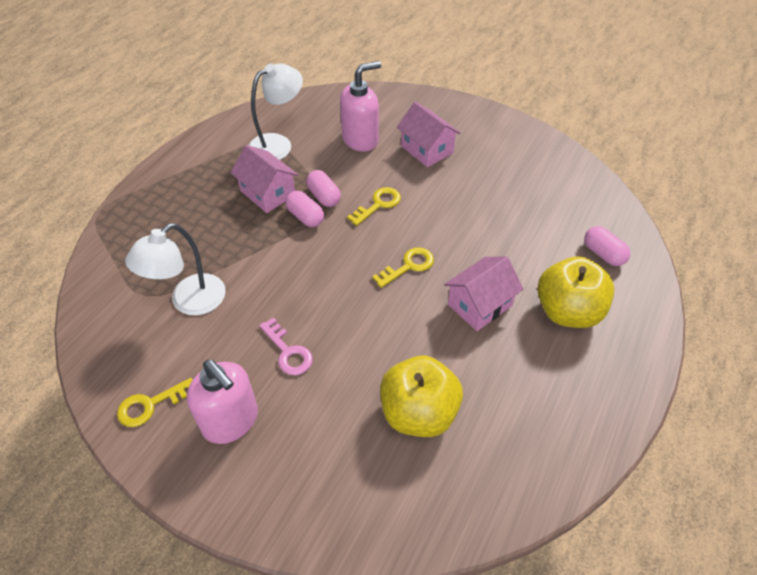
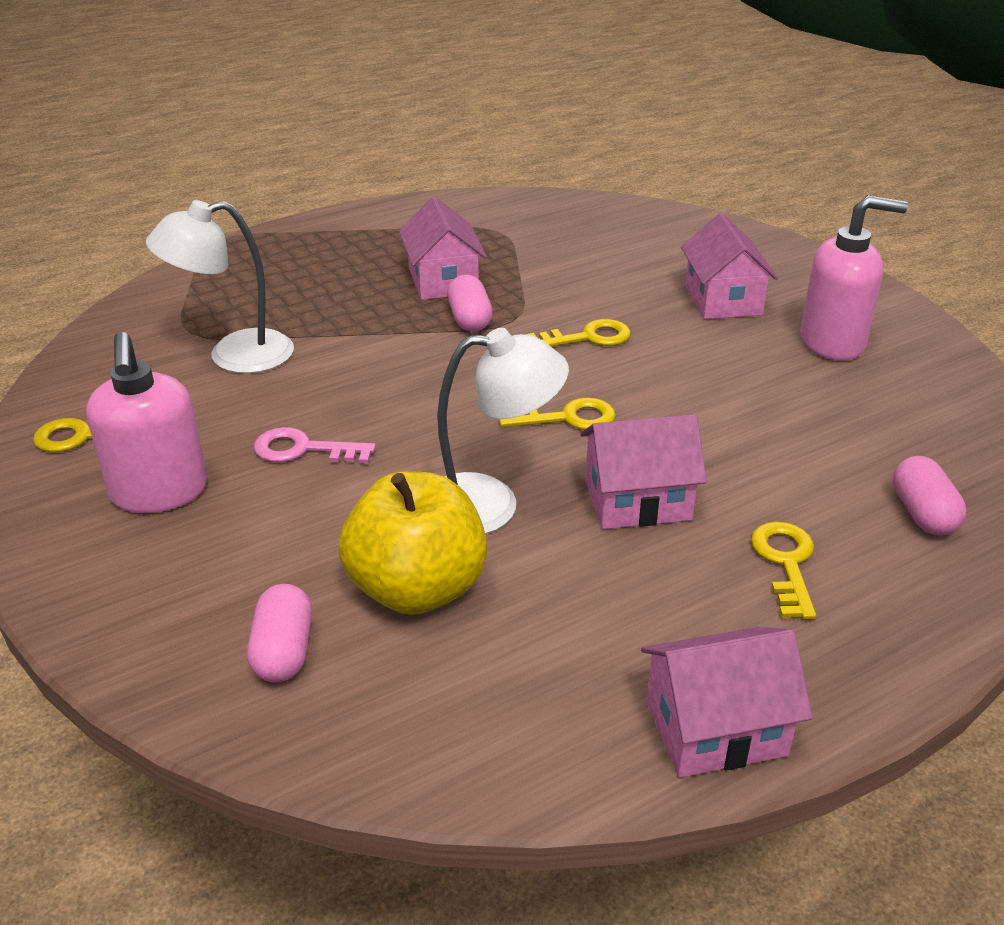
camera: 30 degrees right, 15 degrees down
(278, 144) = (506, 237): white lamp -> white lamp (490, 504)
(288, 352) = (304, 450): pink key -> pink key turned 105 degrees clockwise
(324, 196) = (516, 306): pink capsule -> pink capsule (283, 651)
(360, 139) = (630, 262): pink soap dispenser -> pink soap dispenser (833, 342)
(568, 311) = (785, 563): yellow apple -> yellow key
(602, 420) = (715, 728): none -> pink house

